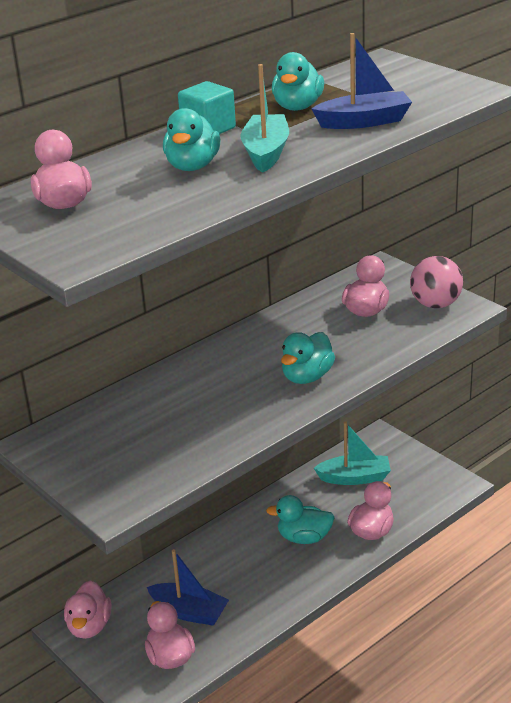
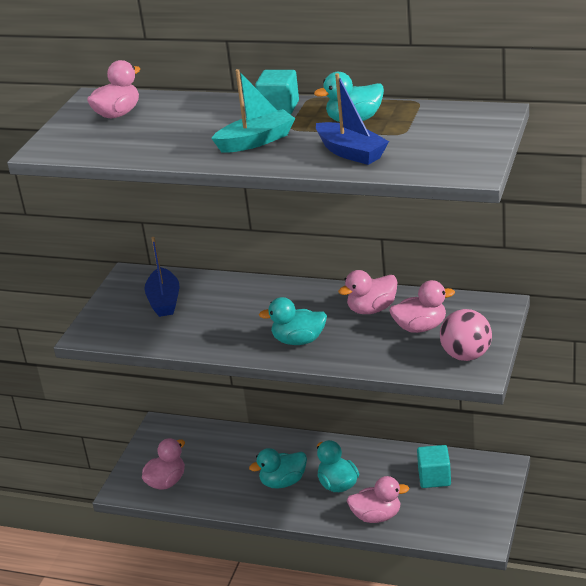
camera: 60 degrees right, 0 degrees up
(89, 626) = (167, 433): pink duck -> pink duck (372, 309)
(189, 612) = (214, 469): blue boat -> blue boat (164, 301)
(192, 166) = (210, 127): turquoise duck -> turquoise duck (283, 482)
(354, 478) = (434, 478): turquoise boat -> turquoise cube

